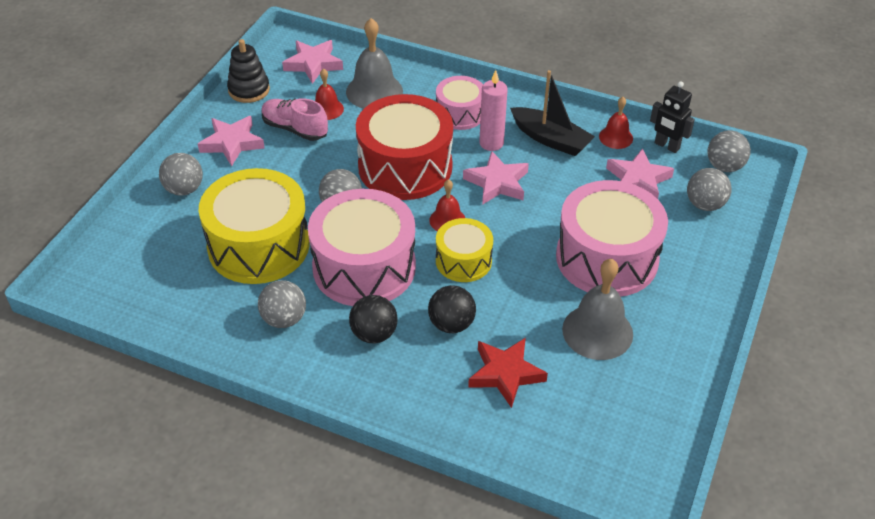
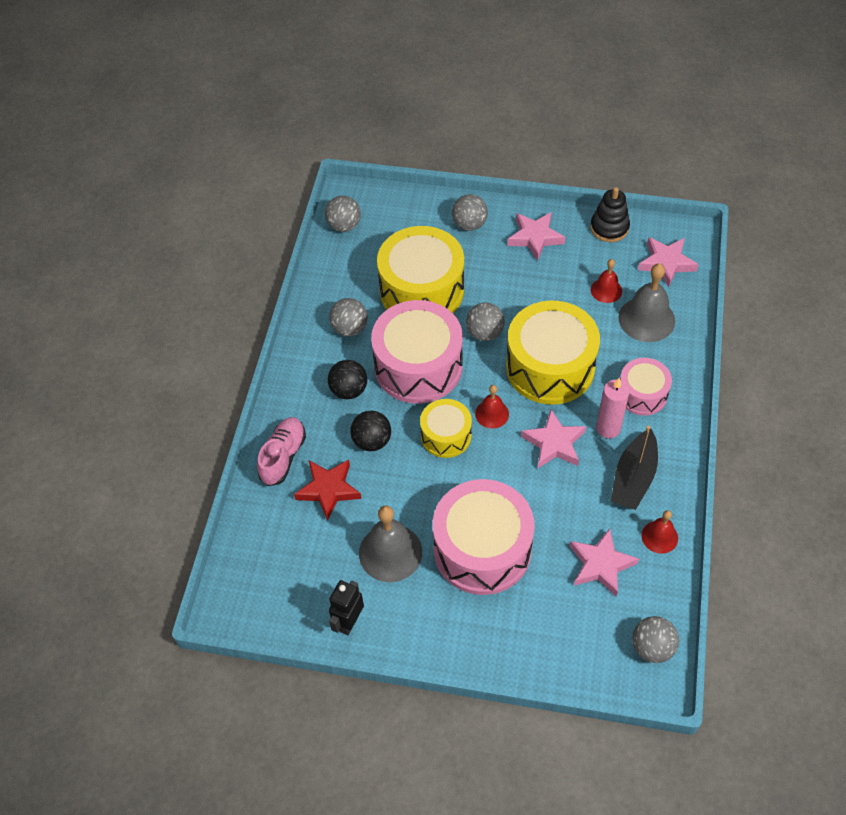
camera: 80 degrees right, 10 degrees up
(295, 129) = (570, 274): pink shoe -> pink shoe (283, 457)
(405, 167) = (550, 367): red drum -> yellow drum
(666, 146) = (664, 587): black robot -> black robot (349, 622)
(705, 204) = (585, 631): grey ball -> grey ball (344, 225)

